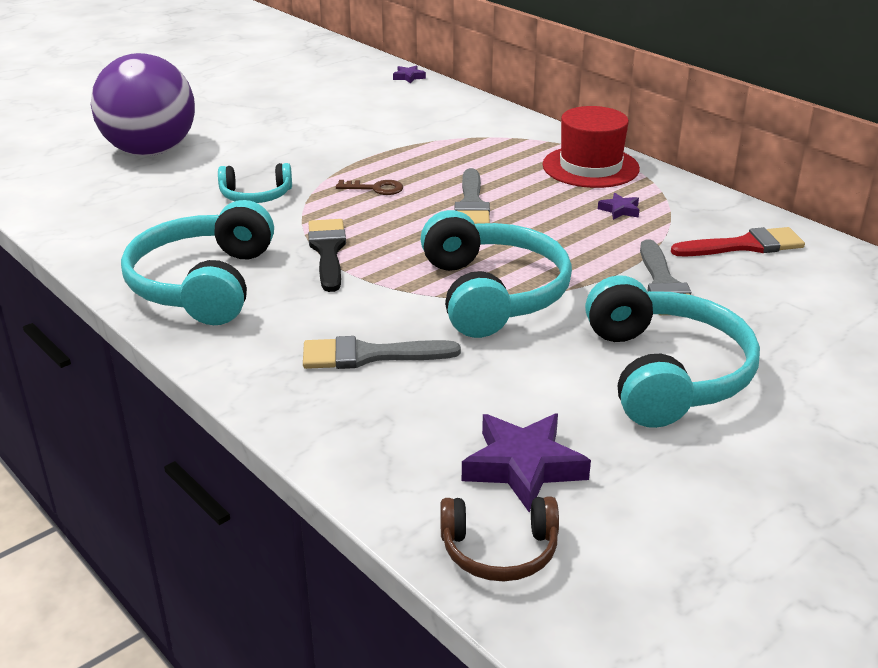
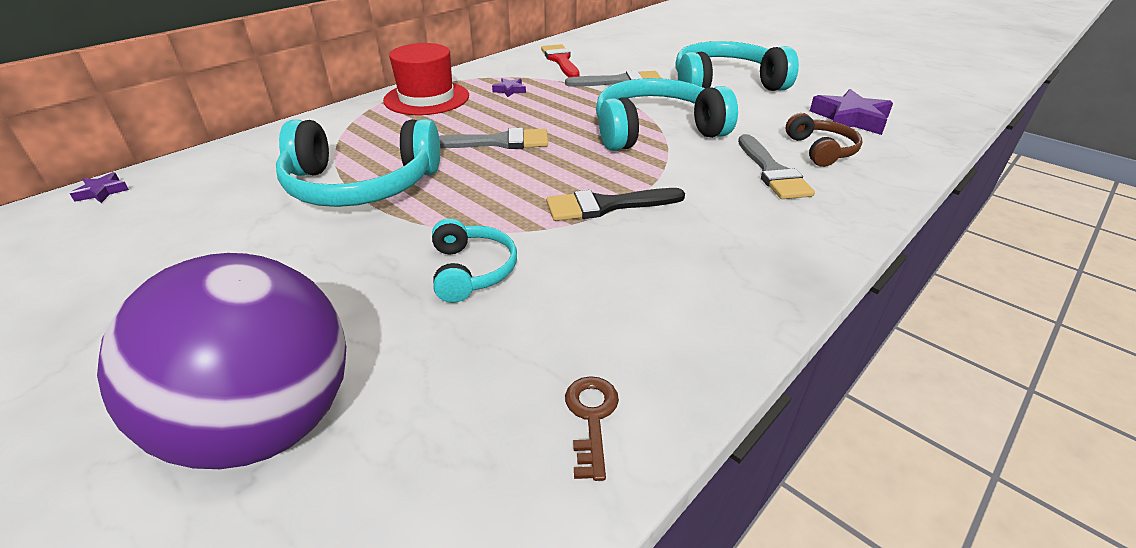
camera: 95 degrees left, 5 degrees up
(203, 284) = (703, 275): turquoise headphones -> turquoise headphones (361, 185)
(375, 188) = (459, 191): brown key -> brown key (591, 418)
(499, 551) = (927, 124): brown headphones -> brown headphones (821, 150)

